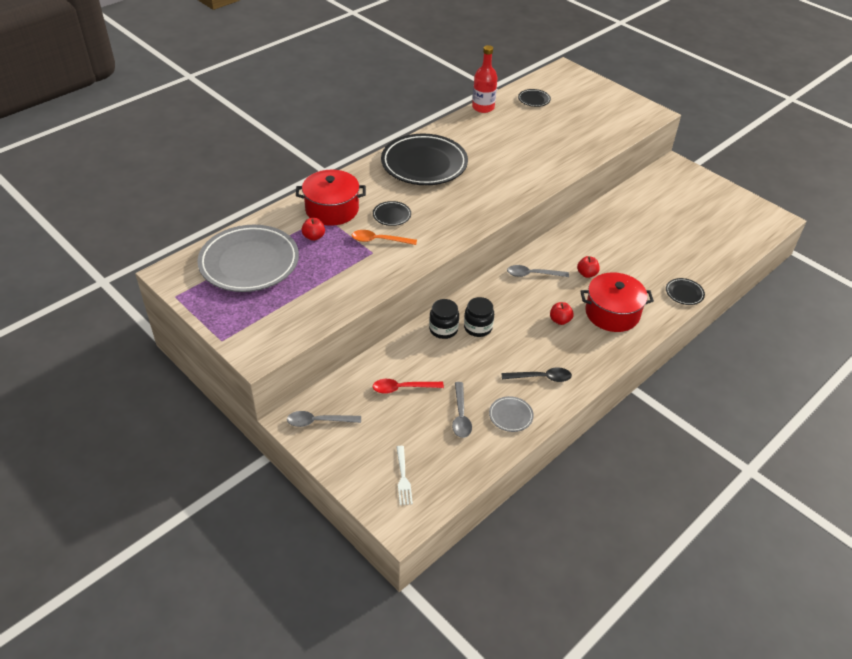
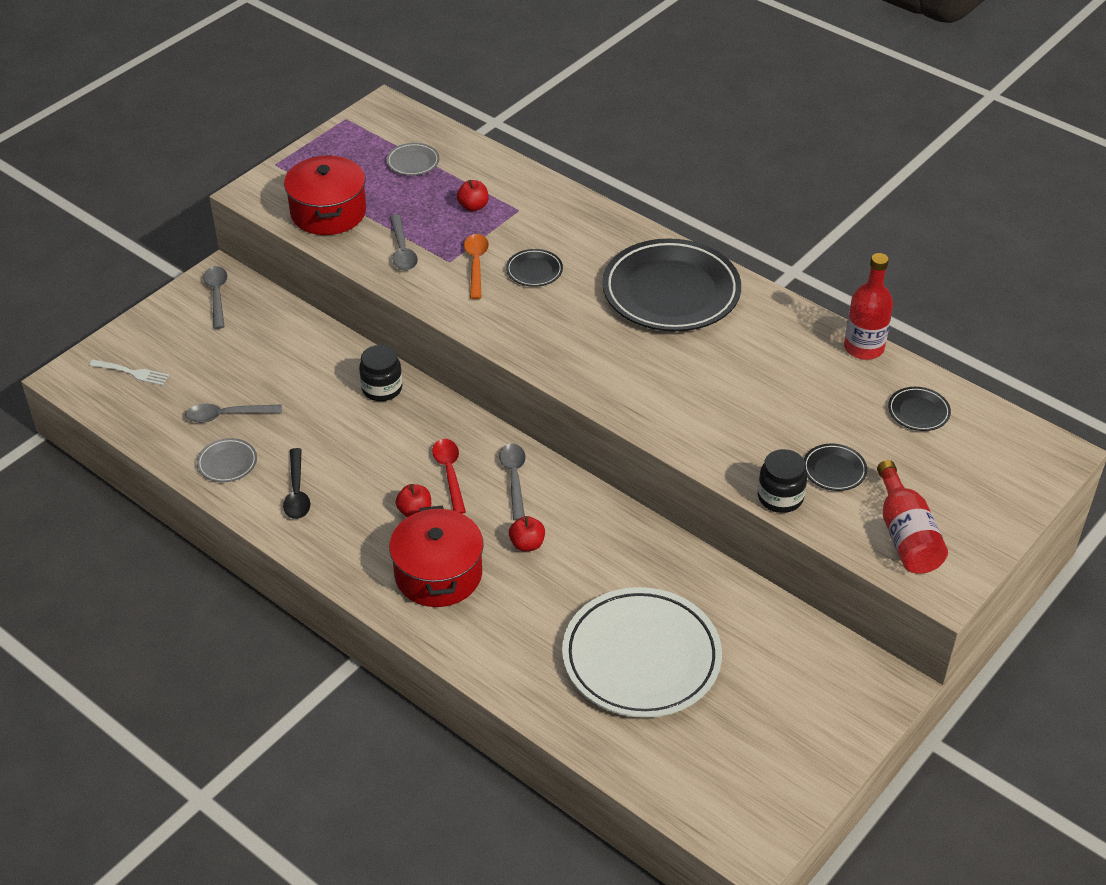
camera: 85 degrees right, 0 degrees up
(249, 262) = (413, 162): grey plate -> grey plate, size x0.42
(332, 209) = (535, 214): red pot -> red pot (328, 212)
(354, 274) = (402, 250): none -> grey spoon
(402, 388) = (272, 359): red spoon -> red spoon (450, 473)
(403, 477) = (132, 373): white fork -> white fork turned 150 degrees counterclockwise
(478, 327) = (389, 423): black jar -> black jar (780, 497)
(621, 117) = (906, 535): none -> red bottle
(667, 240) = (641, 658): none -> white plate
(684, 293) = (500, 672): black plate -> black plate (834, 470)

